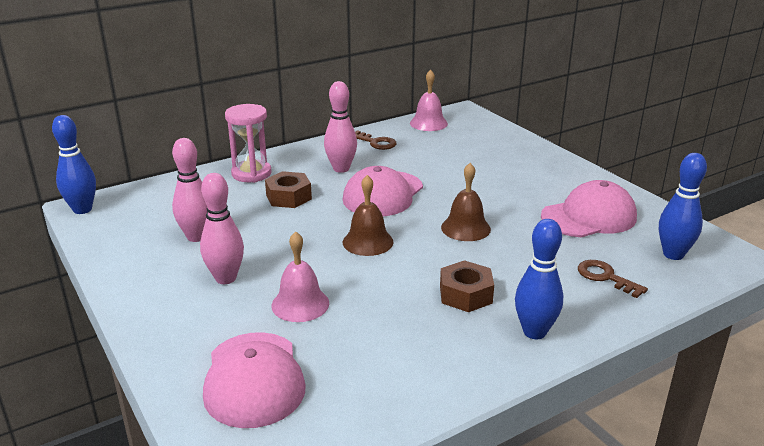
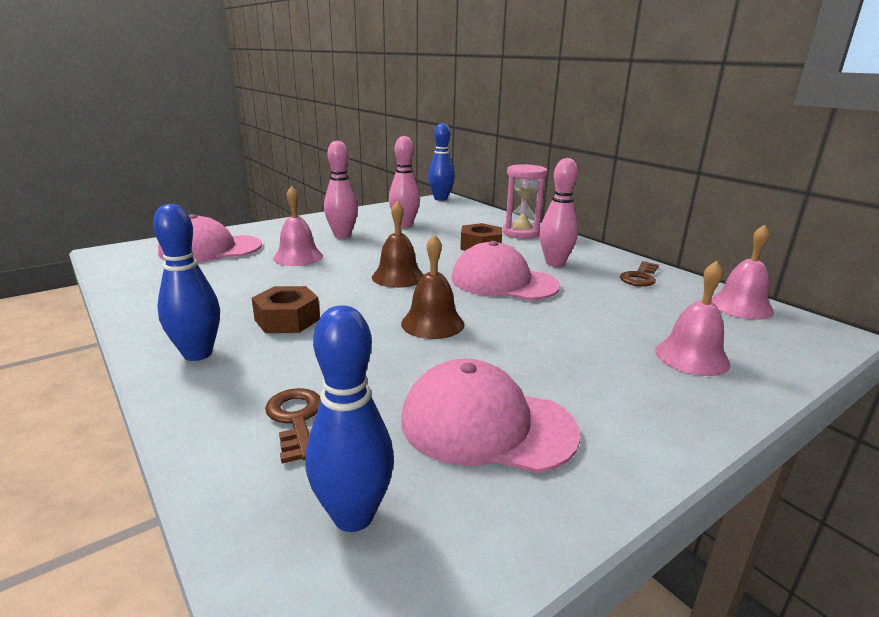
camera: 85 degrees right, 5 degrees down
(500, 151) = (691, 357): none -> pink bell
(589, 217) = (486, 425): pink cap -> pink cap turned 135 degrees clockwise
(605, 277) = (295, 419): brown key -> brown key turned 60 degrees counterclockwise

